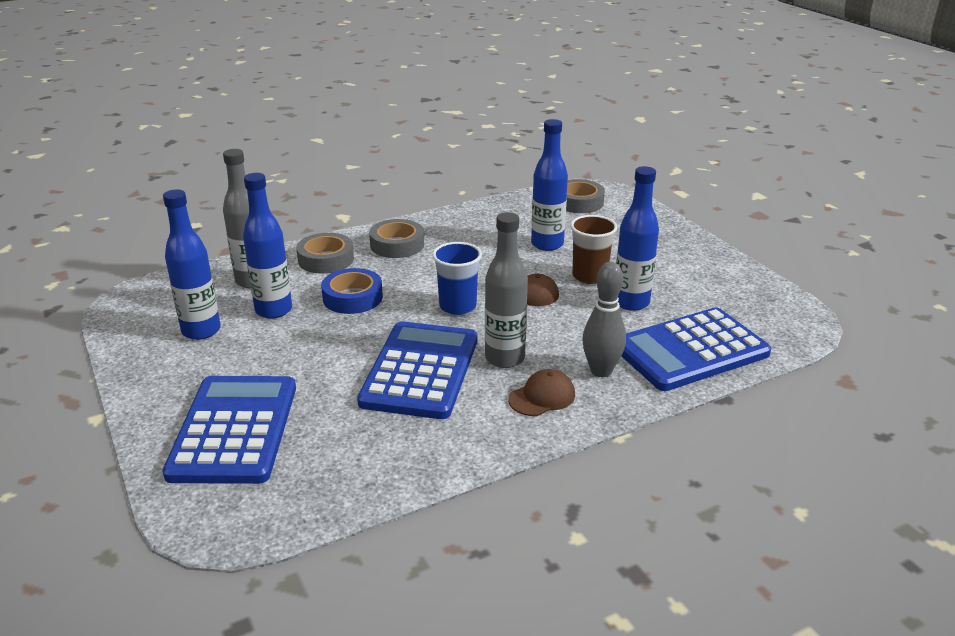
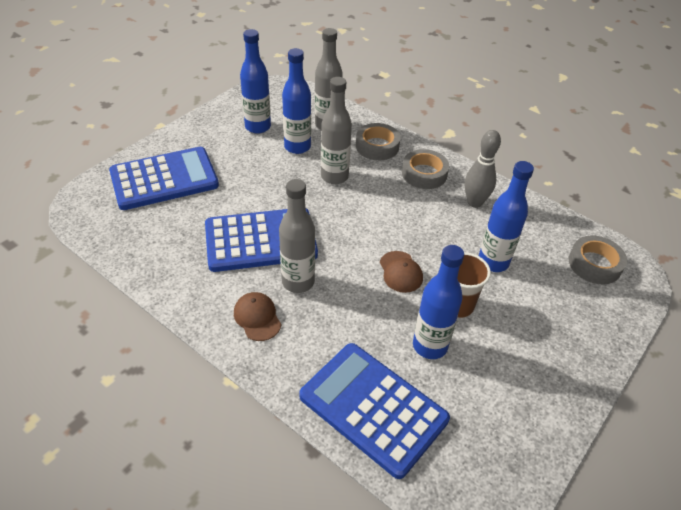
camera: 65 degrees right, 15 degrees up
(352, 297) = (334, 176): blue tape -> grey bottle
(457, 306) = (355, 234): blue cup -> none
(542, 397) = (257, 317): brown cap -> brown cap turned 150 degrees counterclockwise
(601, 371) = (309, 347): grey bowling pin -> grey bowling pin (474, 202)

